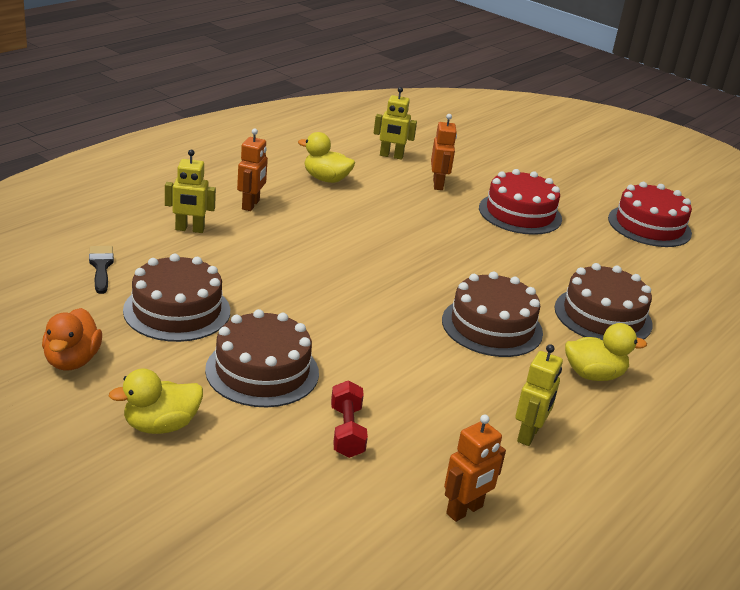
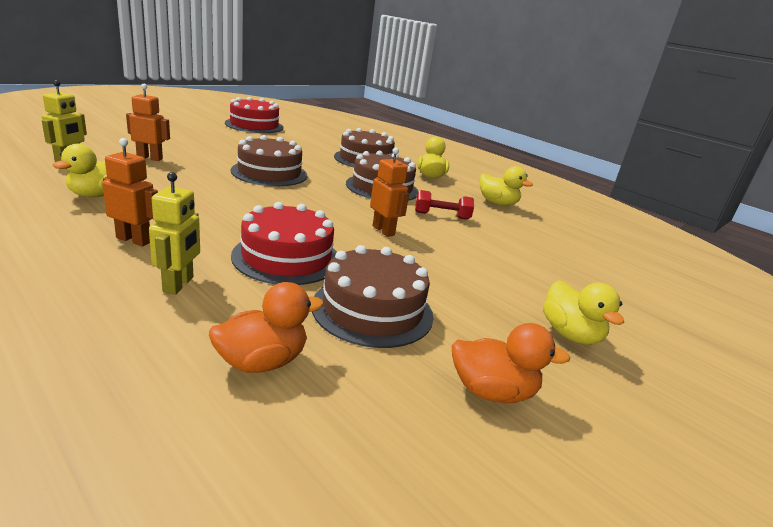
camera: 85 degrees left, 5 degrees down
(101, 267) = (262, 362): black brush -> orange duck
(262, 371) = (466, 275): brown cake -> brown cake (269, 173)
(347, 431) = (526, 254): red dumbbell -> red dumbbell (442, 216)
(465, 510) = (578, 233): orange robot -> orange robot (383, 230)
(520, 213) = (220, 147): red cake -> red cake (286, 257)
(529, 435) = (497, 203): yellow robot -> yellow duck

